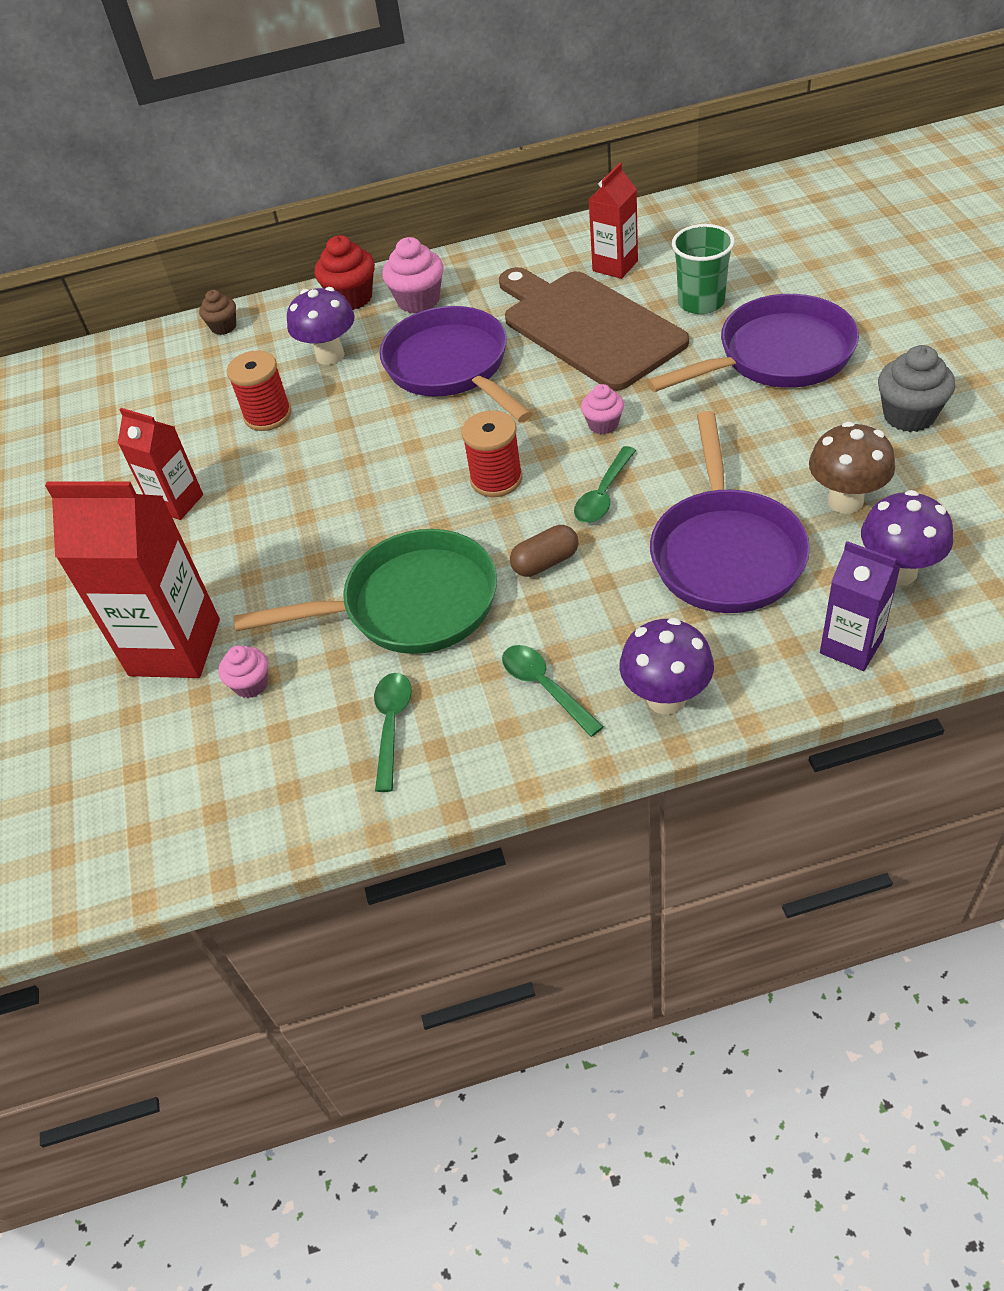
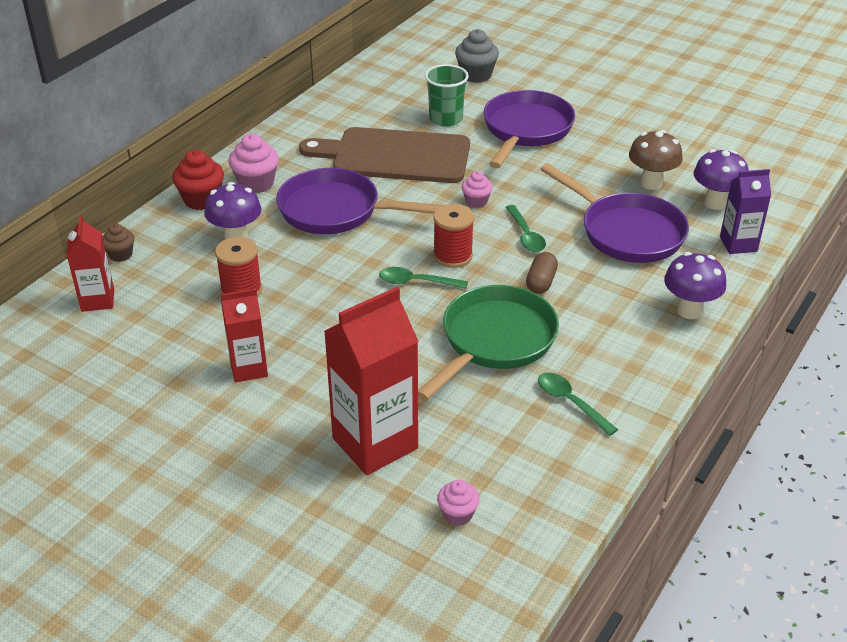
camera: 50 degrees left, 10 degrees down
(251, 684) = (456, 432): pink cupcake -> pink cupcake (457, 514)
(545, 687) = (625, 339): green spoon -> green spoon (416, 282)
(615, 266) = (365, 118): red carton -> red carton (97, 300)
(909, 415) = (629, 132): grey cupcake -> grey cupcake (476, 75)

